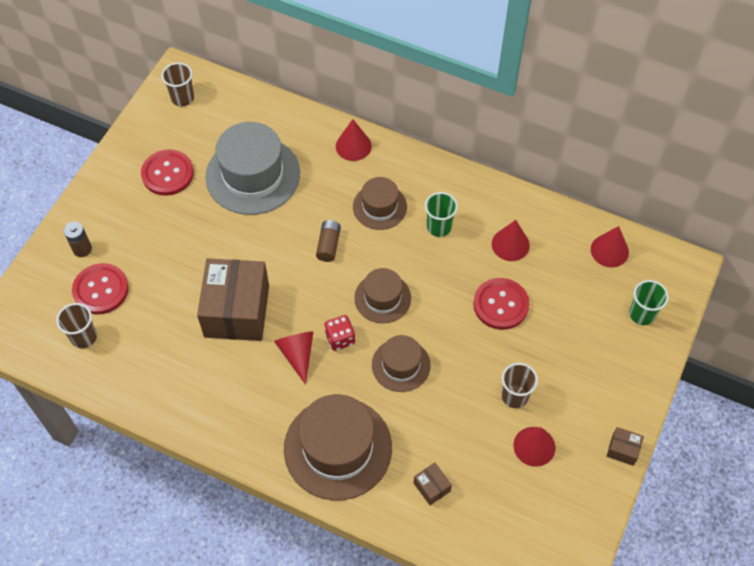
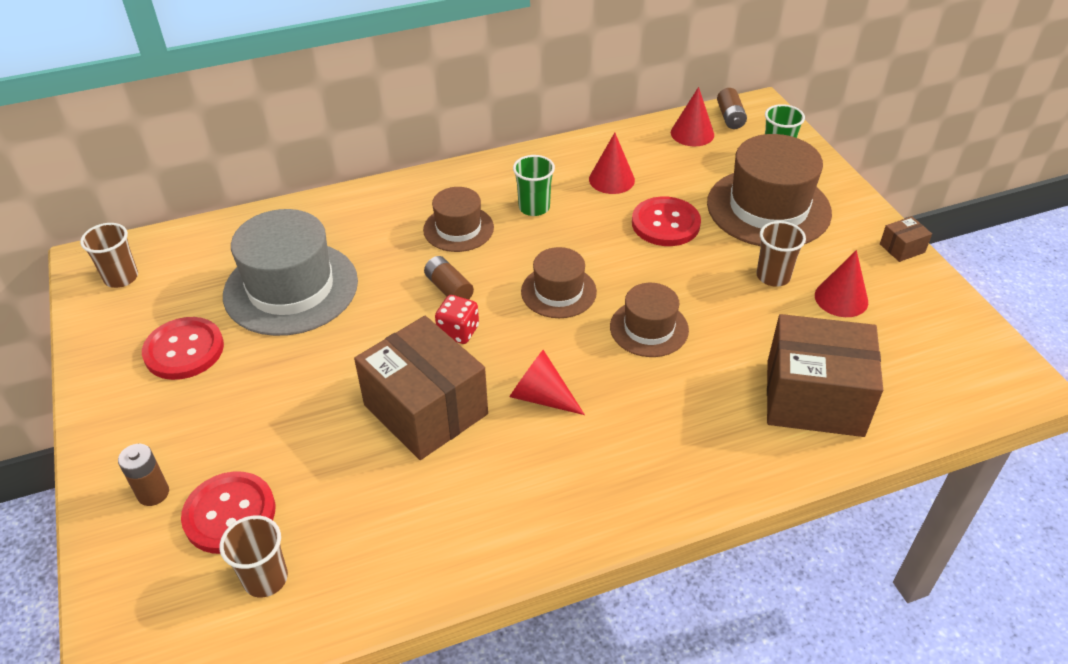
camera: 45 degrees left, 15 degrees down
(338, 448) = (690, 440): brown hat -> brown hat (768, 208)
(340, 338) = (564, 351): red dice -> red dice (458, 331)
(353, 146) = (370, 202): red cone -> none
(431, 487) = (814, 398): brown box -> brown box, size x2.44
(654, 258) = (730, 117): none -> brown battery

